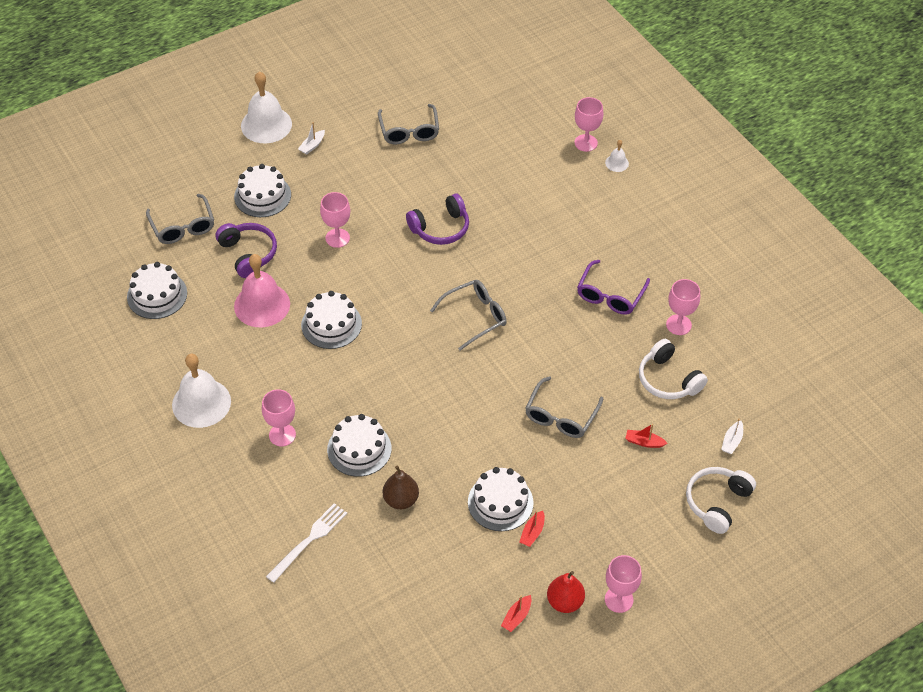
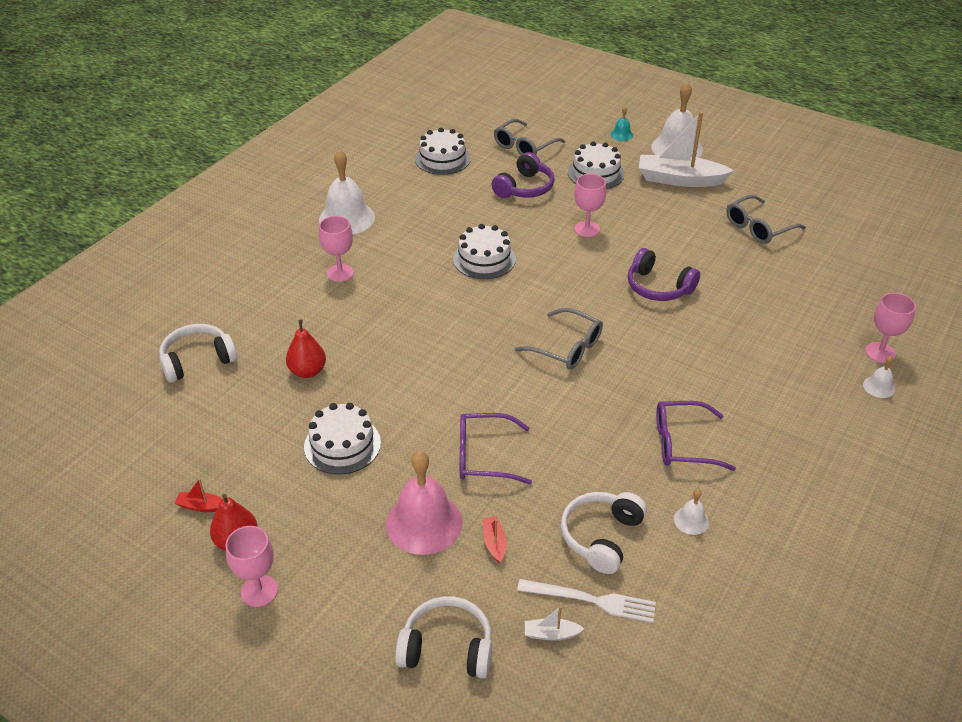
camera: 65 degrees right, 10 degrees down
(217, 150) = (621, 134): none -> turquoise bell
(262, 305) = (475, 214): pink bell -> pink bell (424, 523)
(309, 540) = (232, 328): white fork -> white fork (591, 600)
(312, 146) = (679, 179): white boat -> white boat, size x2.47
(338, 578) = (197, 360): none -> white headphones
(359, 449) = (352, 324): white cake -> none
(401, 500) = (307, 371): brown pear -> red pear
(532, 532) = (316, 483): red boat -> none
(560, 416) = (484, 456): grey glasses -> purple glasses
(678, 325) = (691, 520): pink goblet -> white bell

